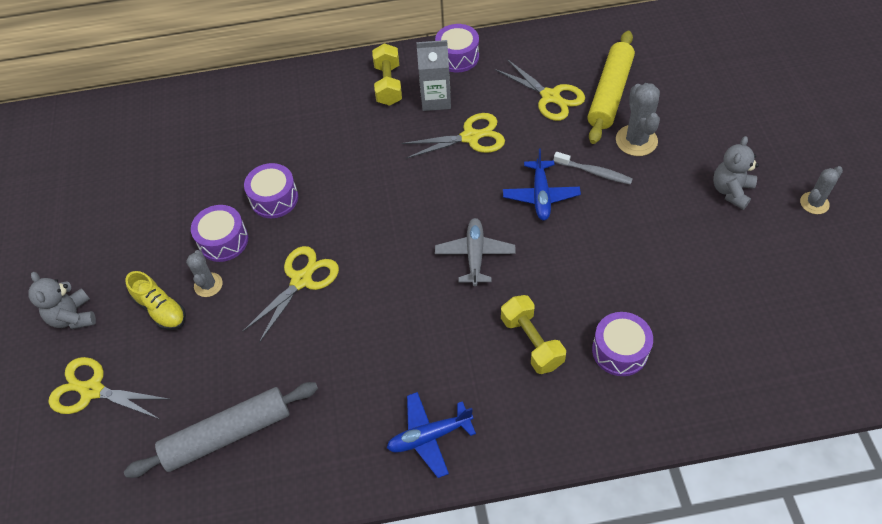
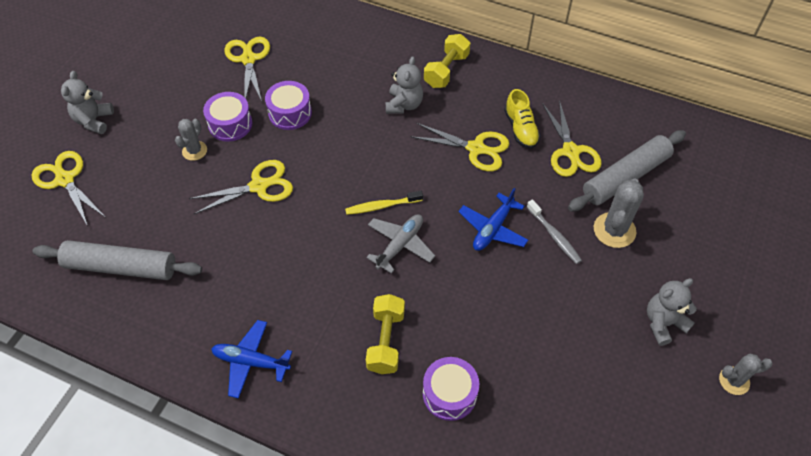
camera: 30 degrees right, 0 degrees up
(161, 309) = (151, 150): yellow shoe -> yellow shoe (520, 129)
(189, 172) = (248, 59): none -> yellow scissors
(375, 134) = (404, 105): none -> grey teddy bear
(430, 232) = (381, 206): none -> yellow toothbrush
(436, 99) = (473, 103): grey carton -> none
(457, 57) = (520, 77): purple drum -> none
(609, 93) = (625, 177): yellow rolling pin -> grey rolling pin

